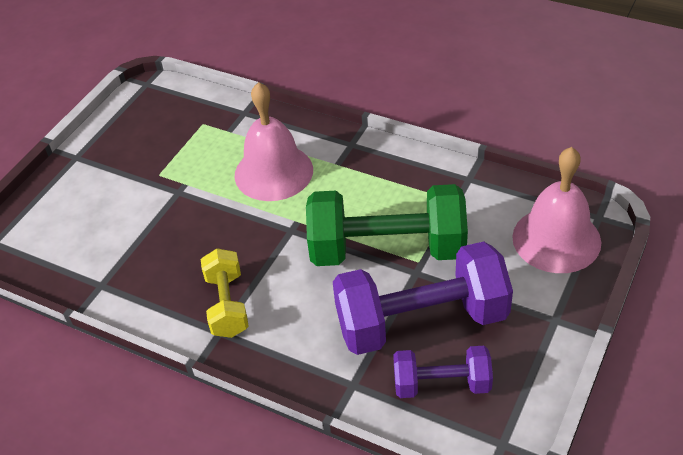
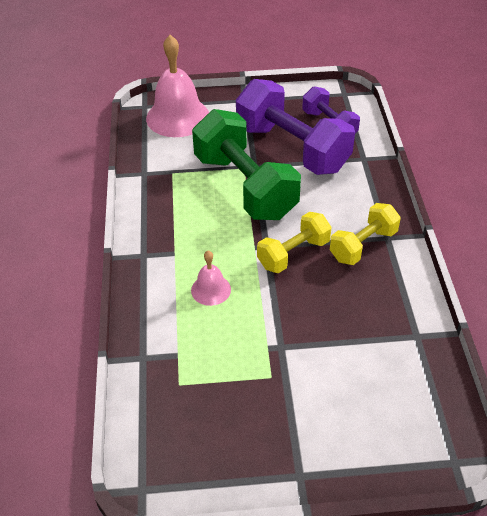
camera: 125 degrees left, 0 degrees up
(264, 245) = (293, 254): none -> yellow dumbbell
(273, 172) = (211, 289): pink bell -> pink bell, size x0.50

